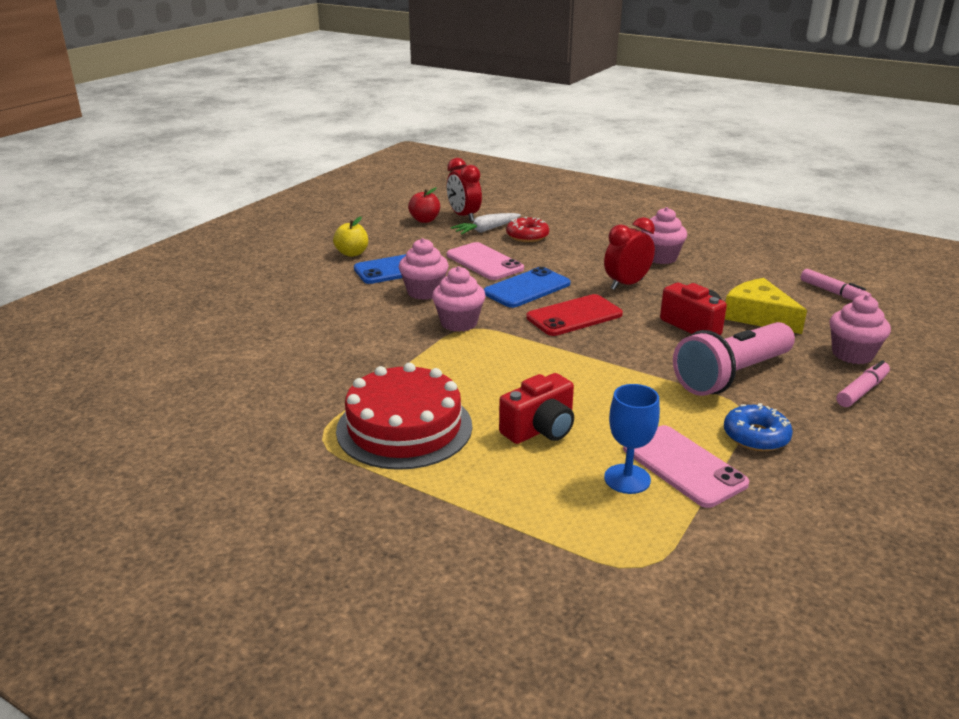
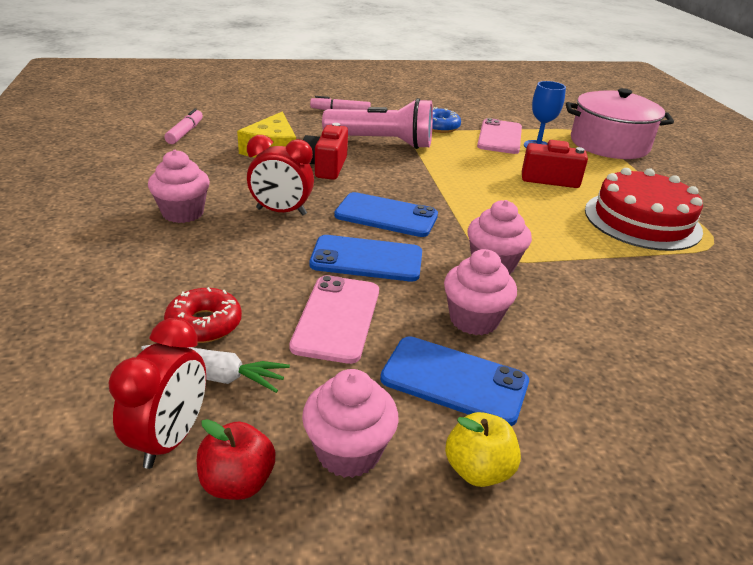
camera: 135 degrees left, 5 degrees up
(573, 557) = (609, 144): none -> pink pot
(574, 316) = (386, 215): red phone -> blue phone
(852, 354) = (293, 117): pink cupcake -> pink cupcake (348, 452)

